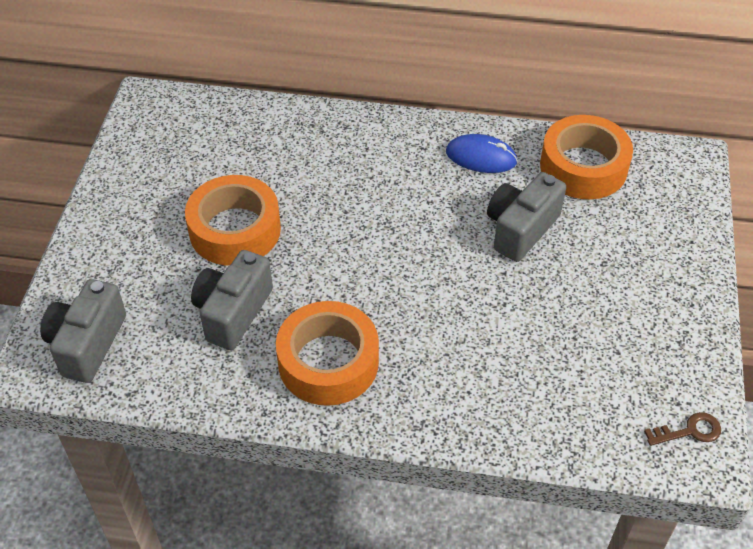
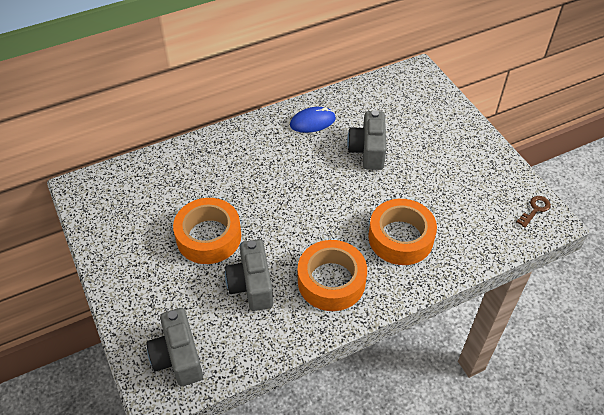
camera: 35 degrees left, 0 degrees up
(583, 167) = (370, 101): orange tape -> orange tape (400, 238)

